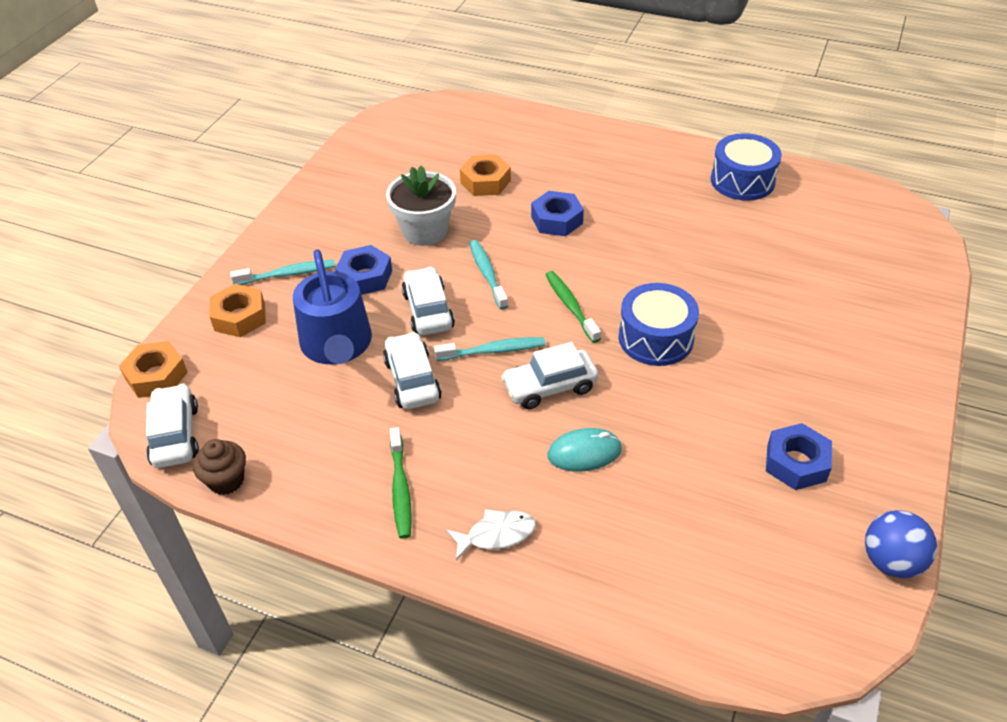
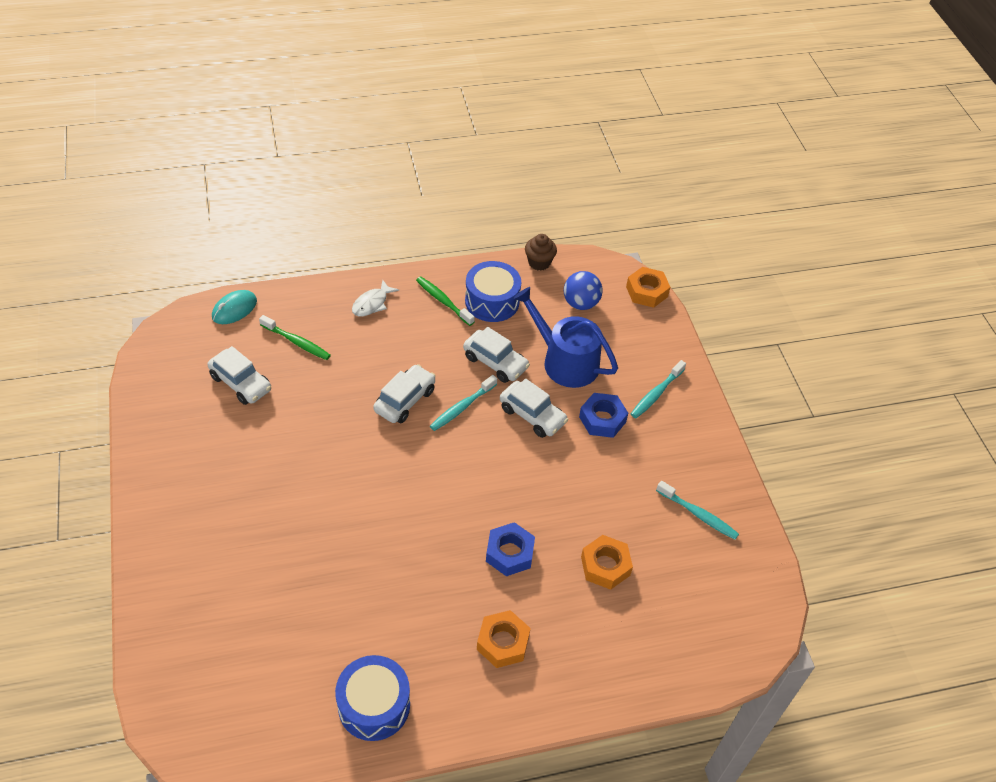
camera: 140 degrees right, 5 degrees up
(175, 435) = (593, 269): white car -> white car (241, 383)
(240, 317) = (647, 349): orange nut -> orange nut (503, 642)
(425, 231) = (602, 483): white flower pot -> none
(487, 274) = (519, 468): turquoise toothbrush -> turquoise toothbrush (698, 515)
(570, 306) = (436, 471): green toothbrush -> green toothbrush (297, 342)
(584, 452) = (353, 369): turquoise mouse -> turquoise mouse (234, 309)
(655, 338) = (356, 474): blue drum -> blue drum (492, 301)
(796, 463) = (216, 425): blue nut -> none
(891, 561) = (139, 390): blue ball -> blue ball (580, 303)

